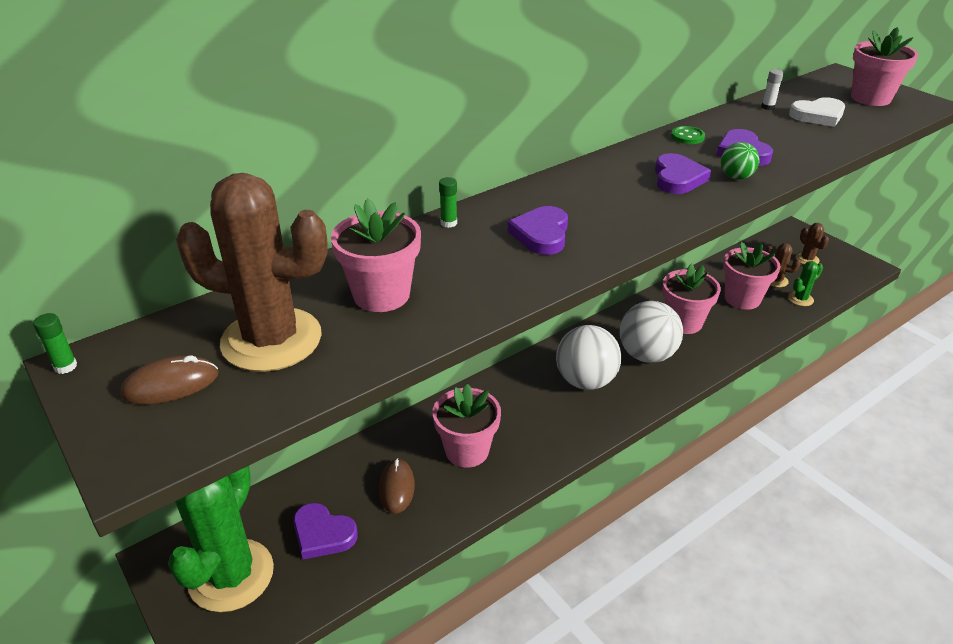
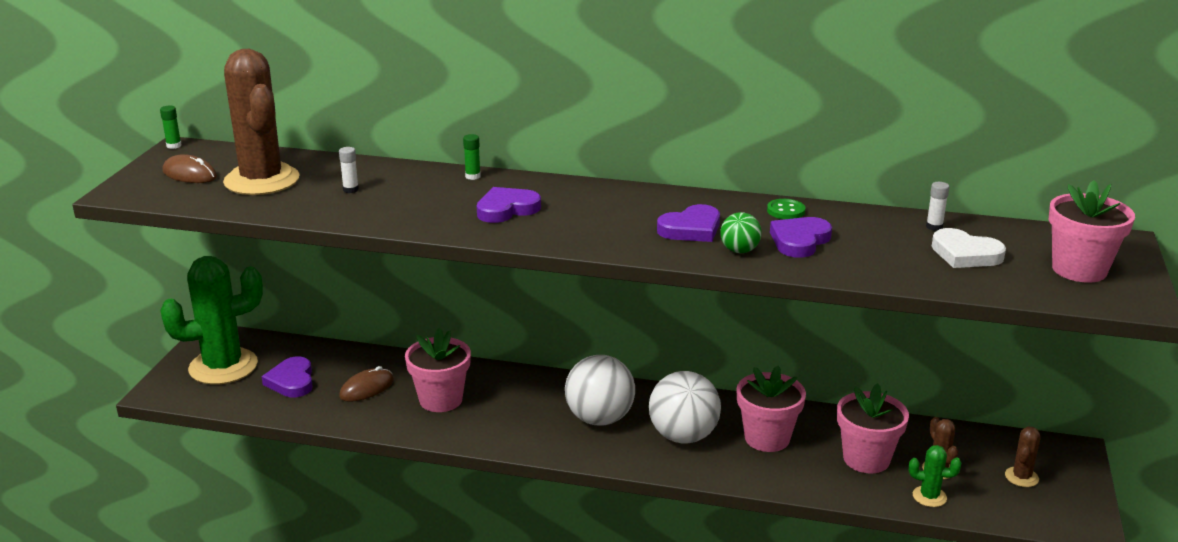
camera: 50 degrees right, 10 degrees down
(381, 295) = (350, 190): pink flower pot -> white glue stick

